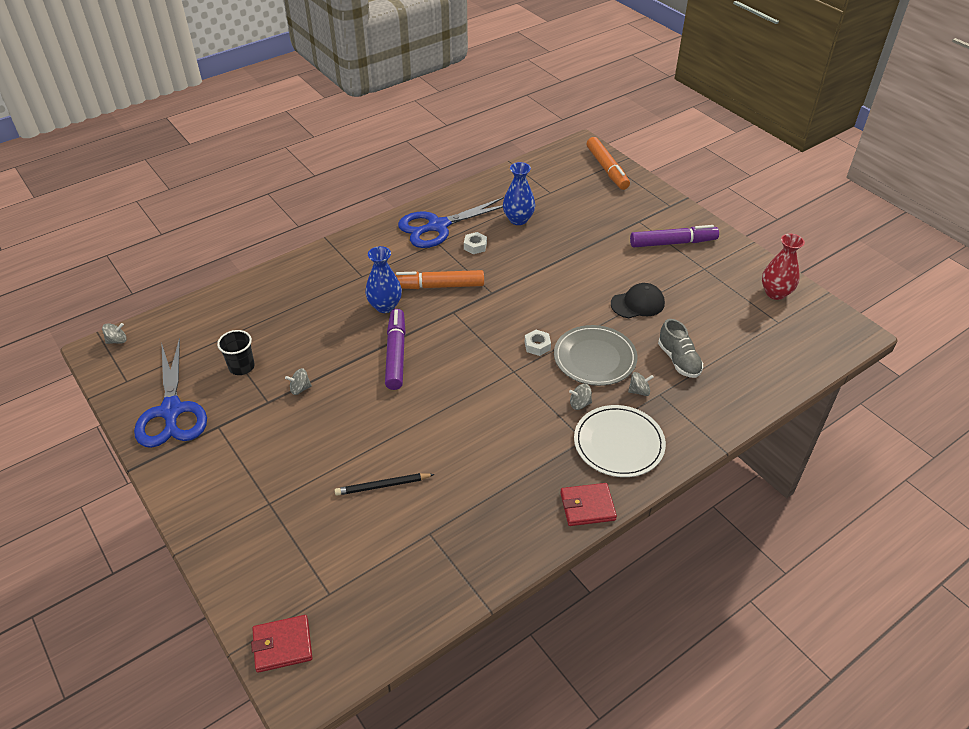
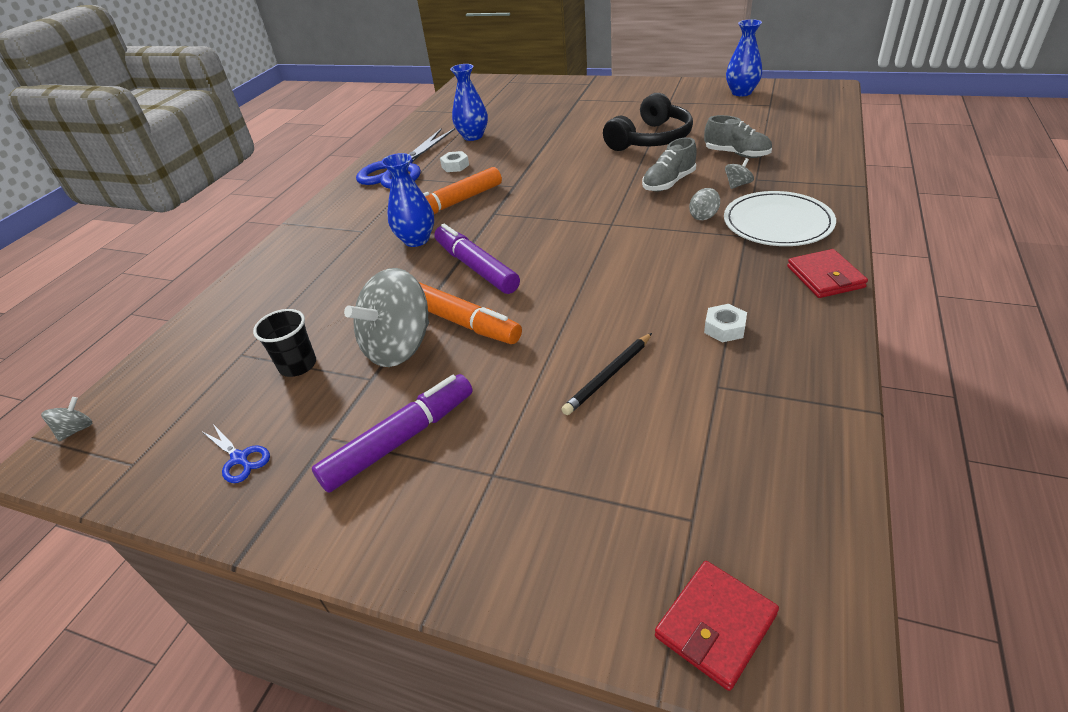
camera: 30 degrees left, 5 degrees down
(171, 411) = (240, 458): blue scissors -> blue scissors, size x0.42
(300, 389) = (399, 347): grey spinning top -> grey spinning top, size x2.43
(537, 346) = (607, 198): white nut -> white nut (724, 328)
(587, 506) = (825, 277): red wallet -> red wallet turned 60 degrees counterclockwise
(595, 358) = (668, 183): grey plate -> grey shoe
(607, 169) = (508, 85): orange marker -> orange marker (461, 321)
(638, 303) = (651, 139): black cap -> black headphones
(673, 243) = (623, 99): purple marker -> purple marker (400, 440)
(775, 293) = (741, 92): red vase -> blue vase

